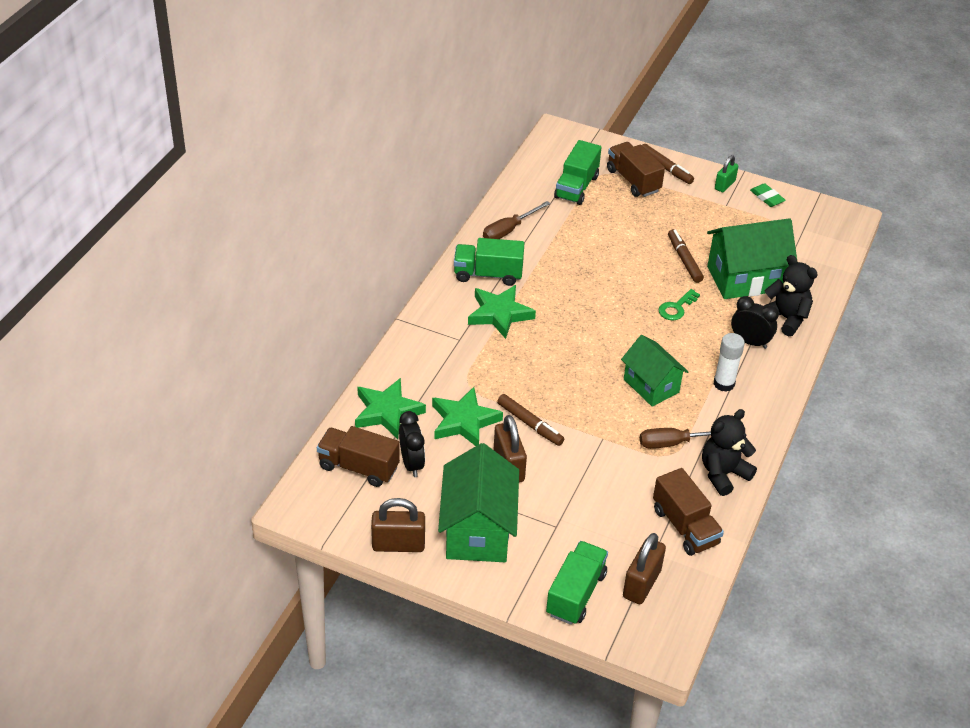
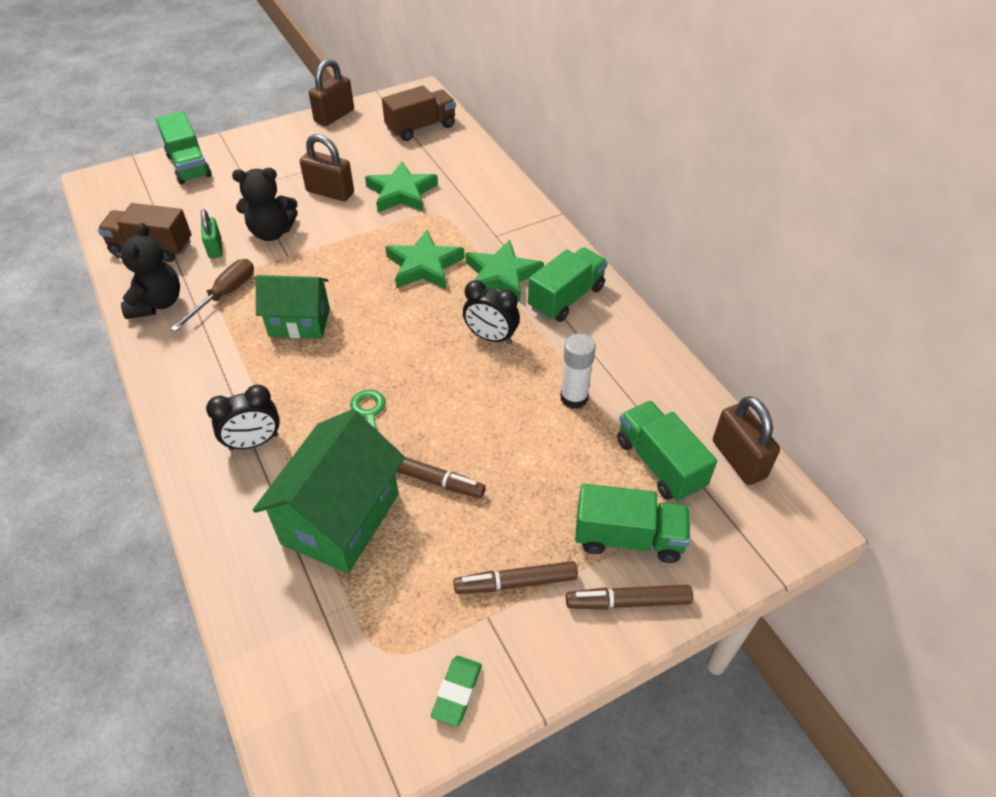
camera: 130 degrees right, 5 degrees up
(387, 412) = (458, 162): green star -> green star (424, 266)
(412, 463) = (393, 150): black clock -> black clock (491, 337)
(477, 530) = (297, 151): green house -> none
(509, 230) = (624, 352): brown screwdriver -> none
(530, 424) = (354, 224): brown marker -> brown marker (515, 582)
(633, 180) = (628, 538): brown truck -> green truck
(641, 584) = (148, 198): brown padlock -> brown padlock (738, 459)
(724, 185) = (531, 654): green padlock -> green padlock (215, 248)
(724, 383) = (235, 377): white glue stick -> white glue stick (574, 398)
(767, 197) = (457, 692): green eraser -> green eraser turned 75 degrees counterclockwise
(785, 318) = (243, 507): black teddy bear -> black teddy bear (272, 232)

